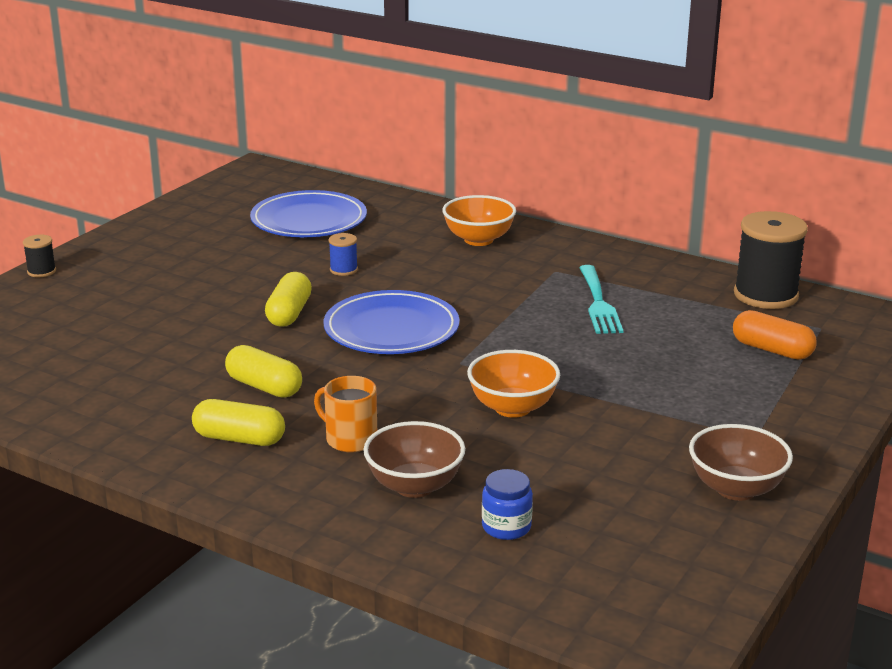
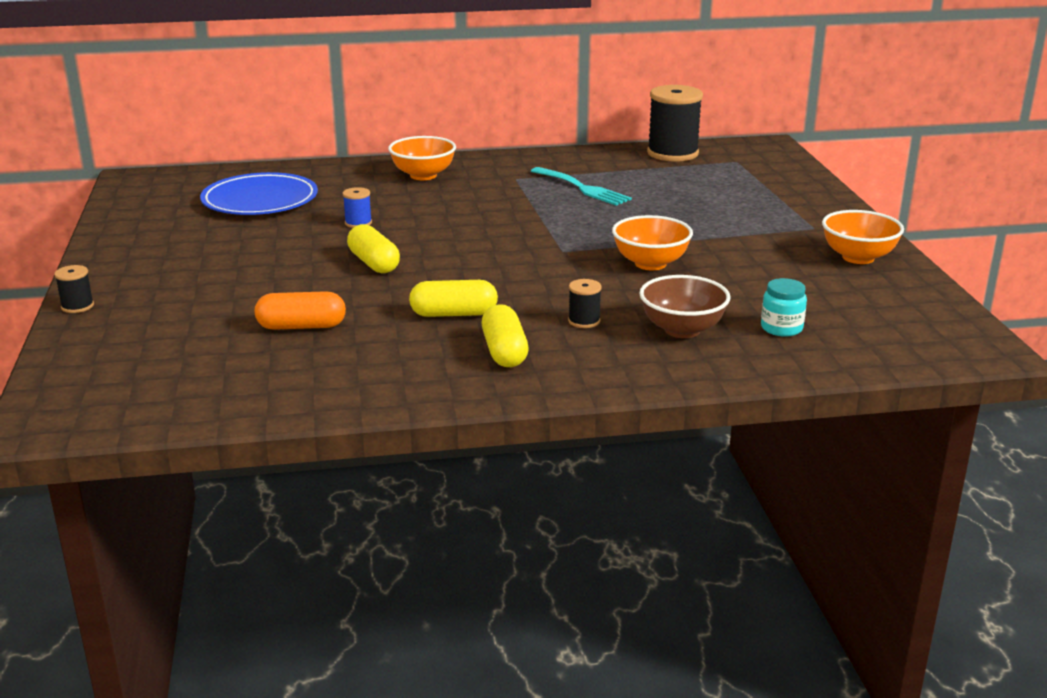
camera: 40 degrees left, 0 degrees up
(239, 439) = (504, 352): yellow capsule -> yellow capsule turned 75 degrees counterclockwise
(350, 439) = (584, 321): orange mug -> black spool
(391, 329) = (473, 247): blue plate -> none
(506, 527) = (781, 328): blue jar -> turquoise jar
(736, 489) = (858, 257): brown bowl -> orange bowl
(772, 350) = (734, 181): orange capsule -> orange capsule (301, 327)

